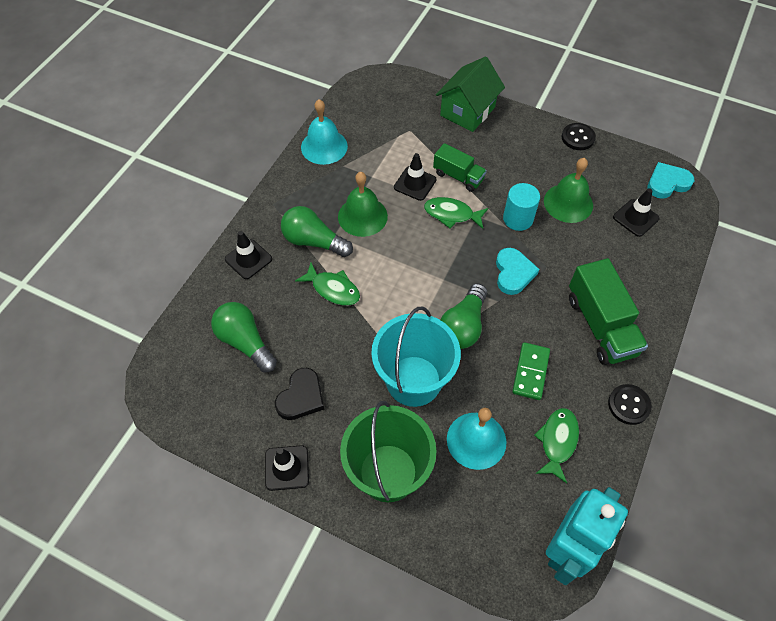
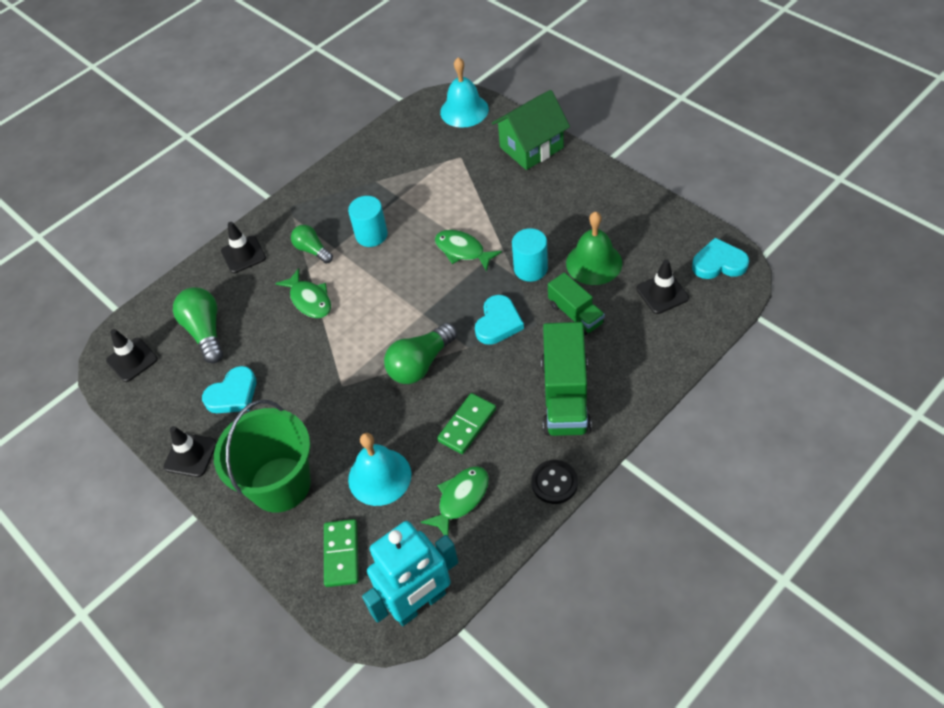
camera: 25 degrees right, 5 degrees down
(301, 397) = (233, 394): black heart -> turquoise heart
(314, 241) = (312, 250): green light bulb -> green light bulb, size x0.64
(324, 146) = (366, 158): turquoise bell -> turquoise bell (464, 110)
(362, 216) = (371, 235): green bell -> turquoise cylinder
(413, 381) = (345, 405): turquoise bucket -> none
(415, 183) = (440, 212): black traffic cone -> black traffic cone (132, 360)
(458, 176) = (488, 213): green truck -> green truck (575, 314)
(476, 523) = (341, 554): none -> green domino
(578, 138) = (640, 196): black button -> none

